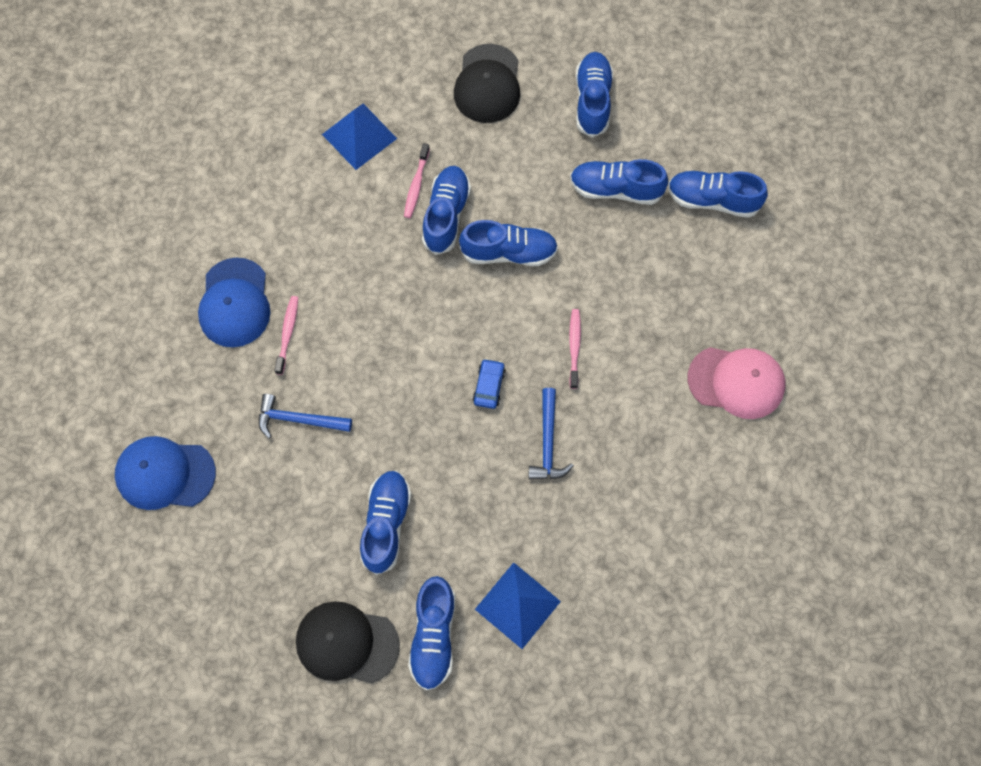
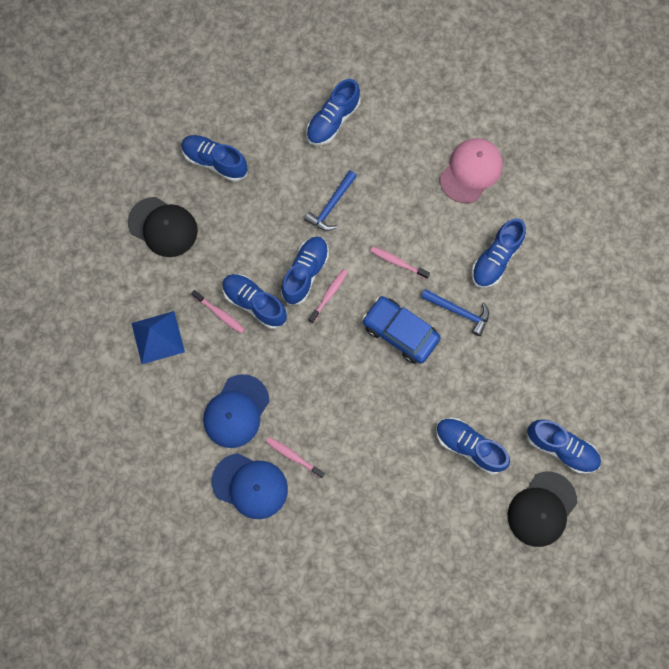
camera: 65 degrees left, 5 degrees up
(165, 474) = (362, 590): blue cap -> blue cap (236, 411)
(298, 419) = (364, 476): blue hammer -> blue hammer (331, 205)
(489, 386) = (400, 332): blue car -> blue car, size x1.99
(496, 289) = (329, 295): none -> pink toothbrush
(517, 605) = (562, 383): blue pyramid -> none
(616, 189) = (293, 179): blue shoe -> blue shoe (495, 259)

